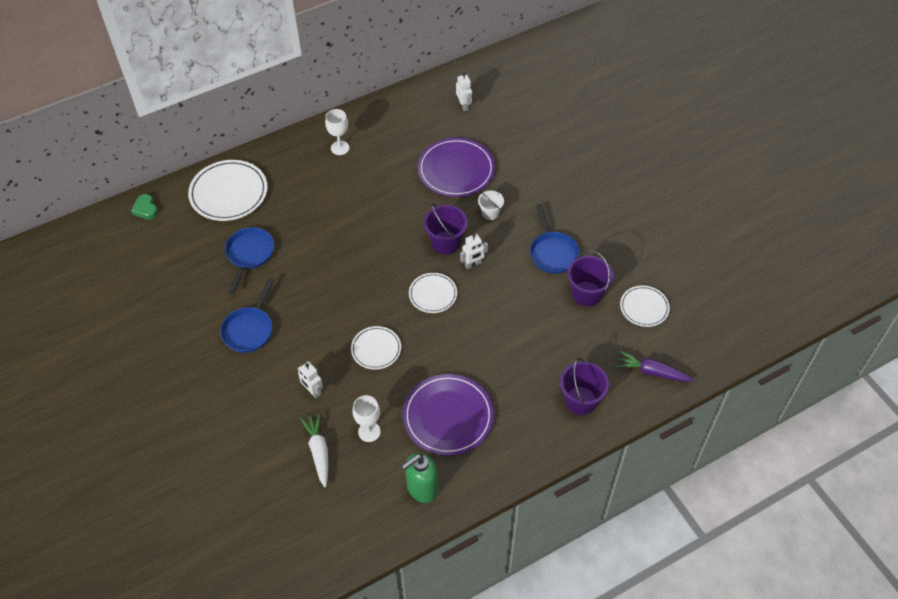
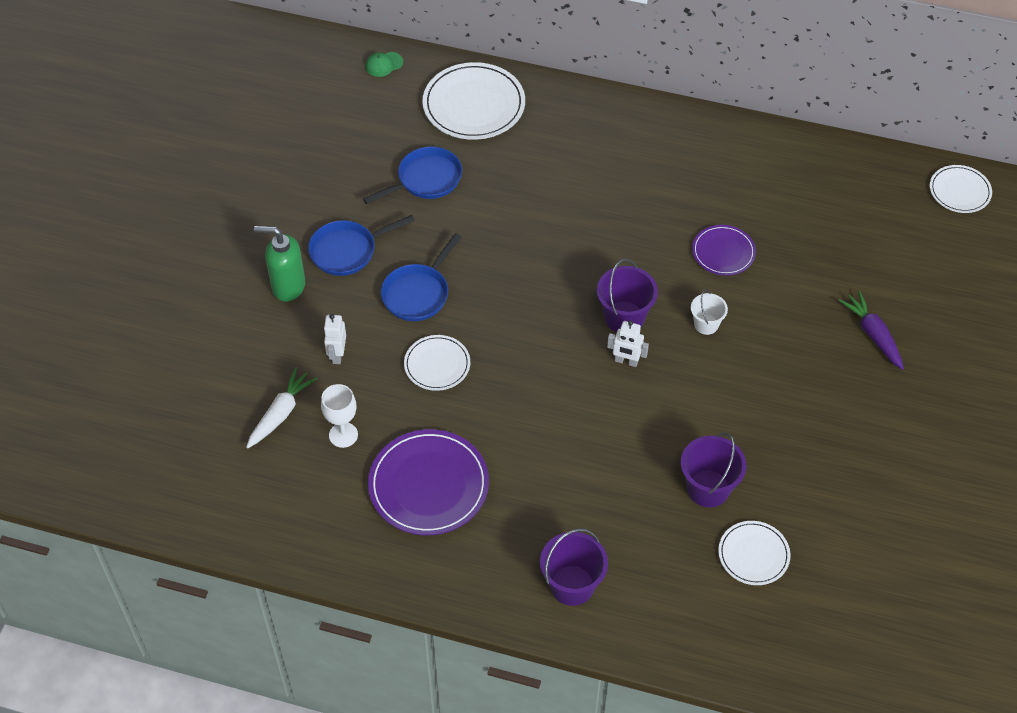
camera: 45 degrees right, 0 degrees up
(146, 209) = (384, 64): green heart -> green cap
(340, 148) = (630, 139): white goblet -> none
(421, 489) = (328, 528): green soap dispenser -> green soap dispenser (288, 286)
(433, 294) = (551, 358): white plate -> white plate (959, 191)
(456, 170) = (723, 252): purple plate -> purple plate, size x0.58
(464, 106) = (813, 191): white robot -> none
(552, 252) = (723, 417): blue pan -> blue pan (418, 293)
(652, 372) = (680, 624): purple carrot -> purple carrot (873, 335)

